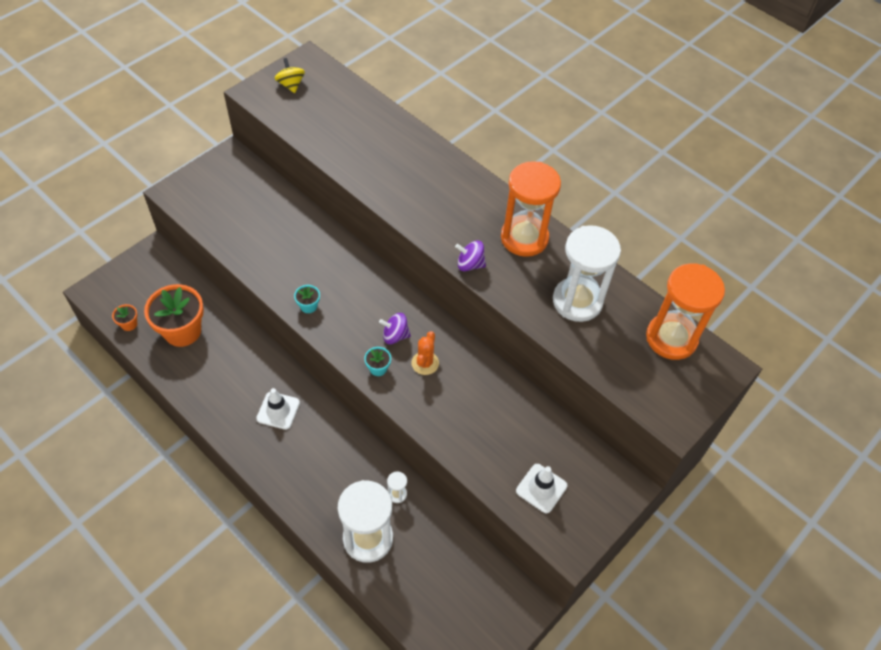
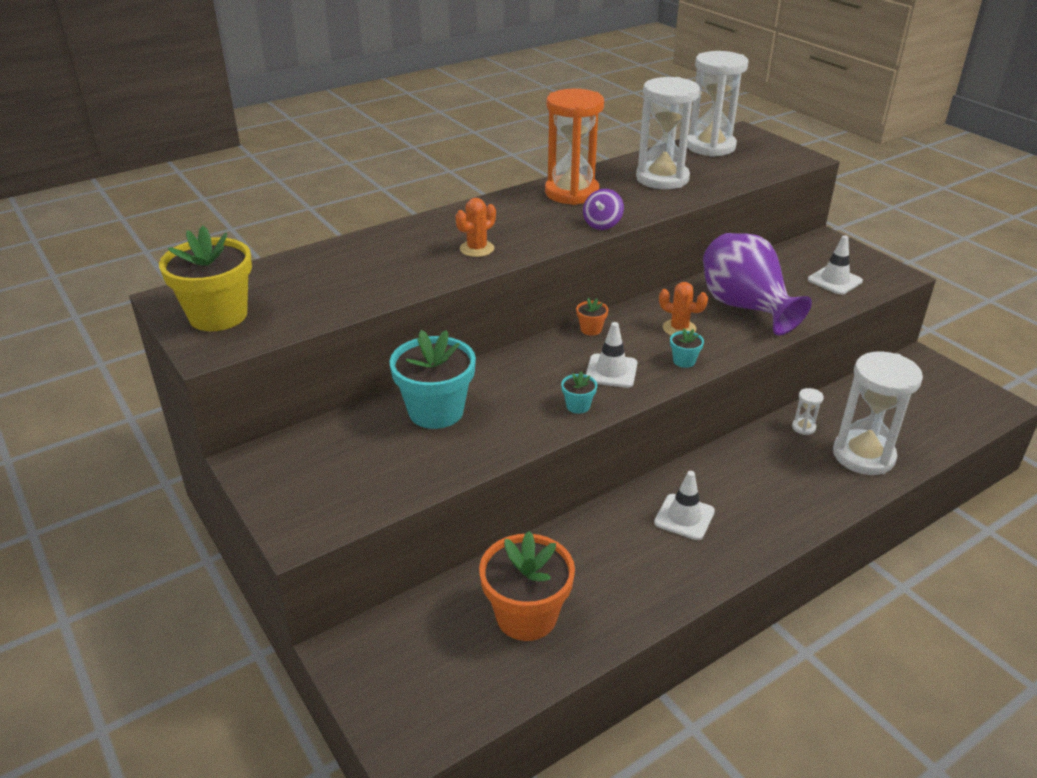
camera: 75 degrees left, 20 degrees down
(129, 324) = (495, 690): orange flower pot -> orange flower pot (591, 329)
(291, 85) = (218, 316): yellow spinning top -> yellow flower pot
(291, 229) = (436, 411): none -> turquoise flower pot
(355, 322) = (611, 371): none -> white traffic cone
(395, 336) = (637, 344): purple spinning top -> none
(407, 192) = (477, 249): none -> orange cactus
(470, 411) = (745, 308): none -> purple vase
(671, 338) = (710, 147): orange hourglass -> white hourglass

